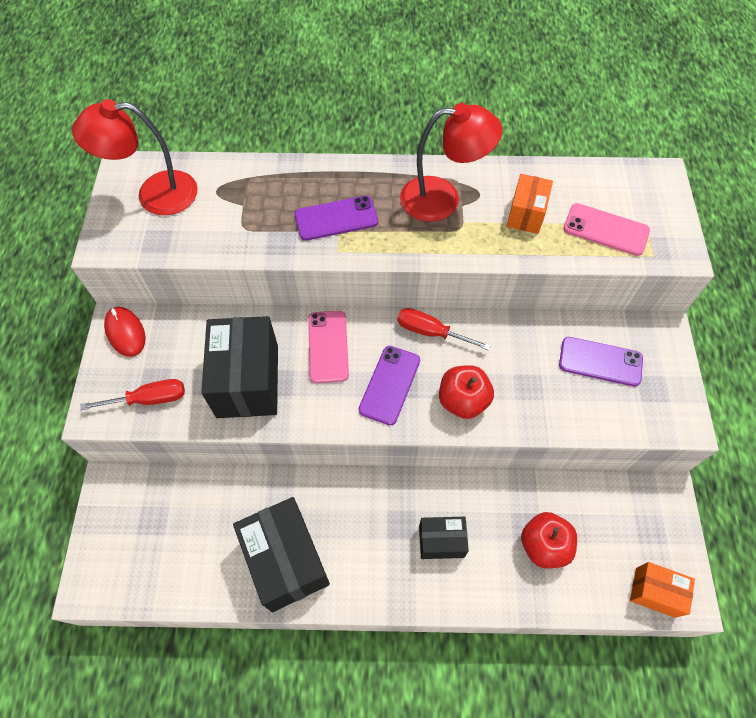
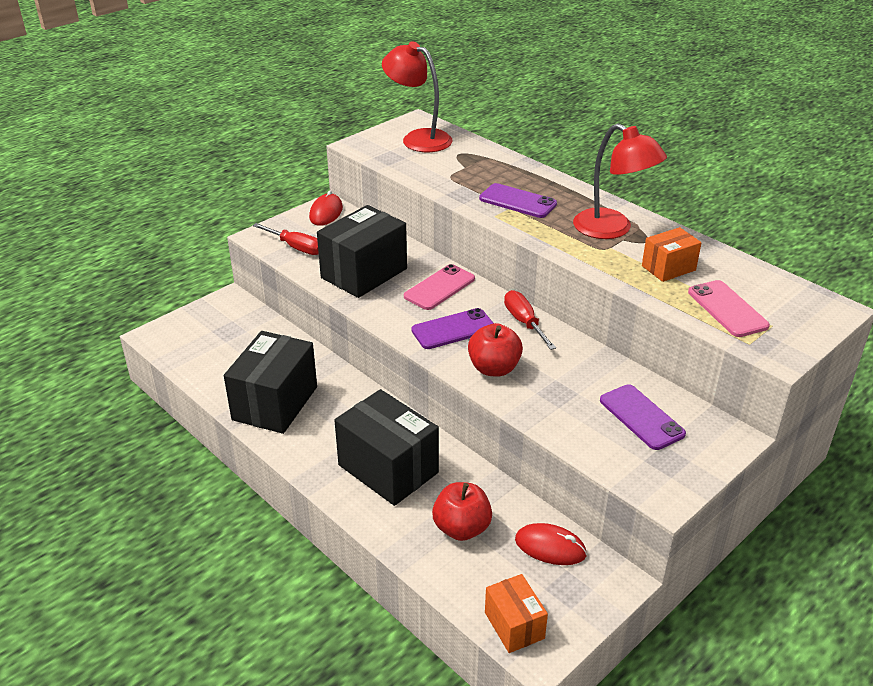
camera: 45 degrees right, 25 degrees down
(441, 541) = (388, 469): black box -> black box, size x1.81
(608, 505) = (550, 547): none -> red mouse

